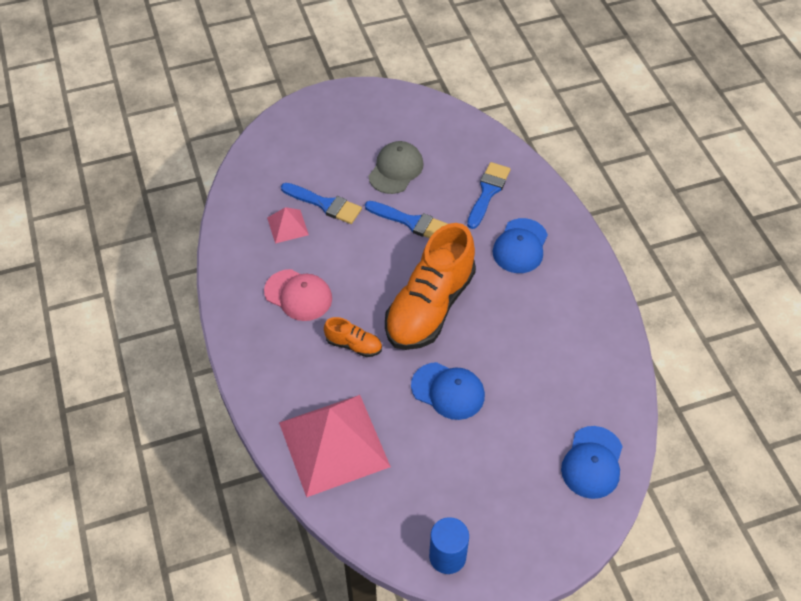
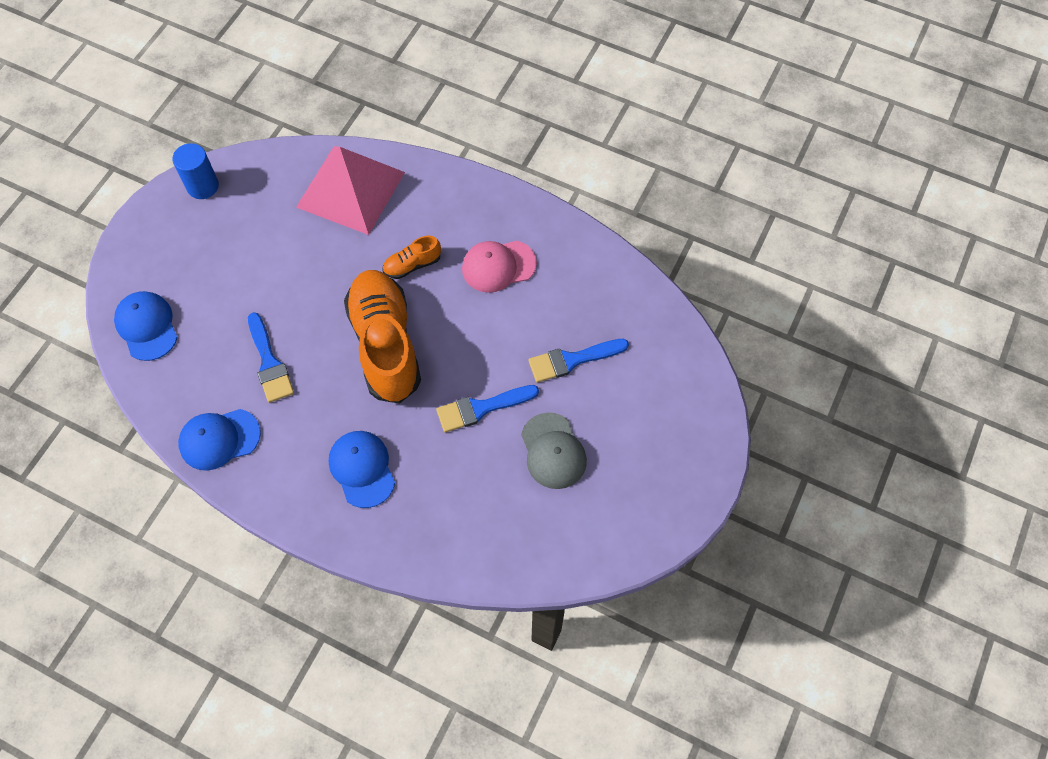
camera: 135 degrees right, 10 degrees up
(287, 226) = (578, 314): pink pyramid -> none
(448, 391) = (305, 290): blue cap -> blue cap (219, 439)
(488, 192) = (445, 503): blue brush -> blue brush (269, 363)

